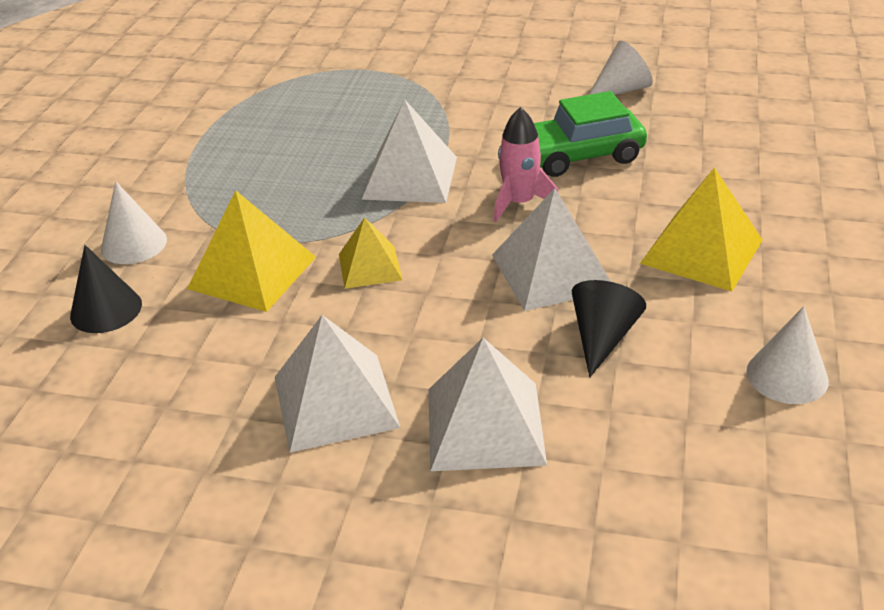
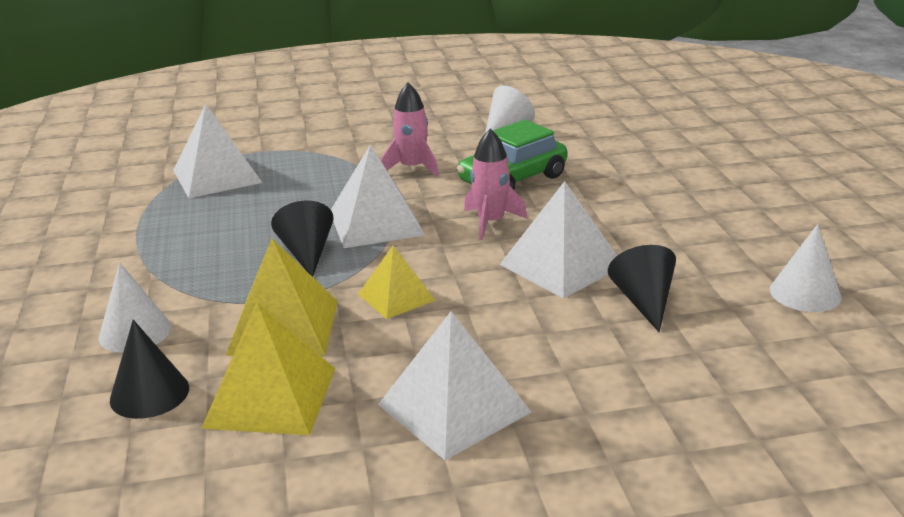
camera: 25 degrees left, 10 degrees down
(325, 197) = (307, 253): none -> black cone
(485, 425) = (604, 390): white pyramid -> white pyramid (217, 176)
(490, 119) = (412, 168): none -> pink rocket
(702, 251) = (668, 225): yellow pyramid -> yellow pyramid (271, 397)

